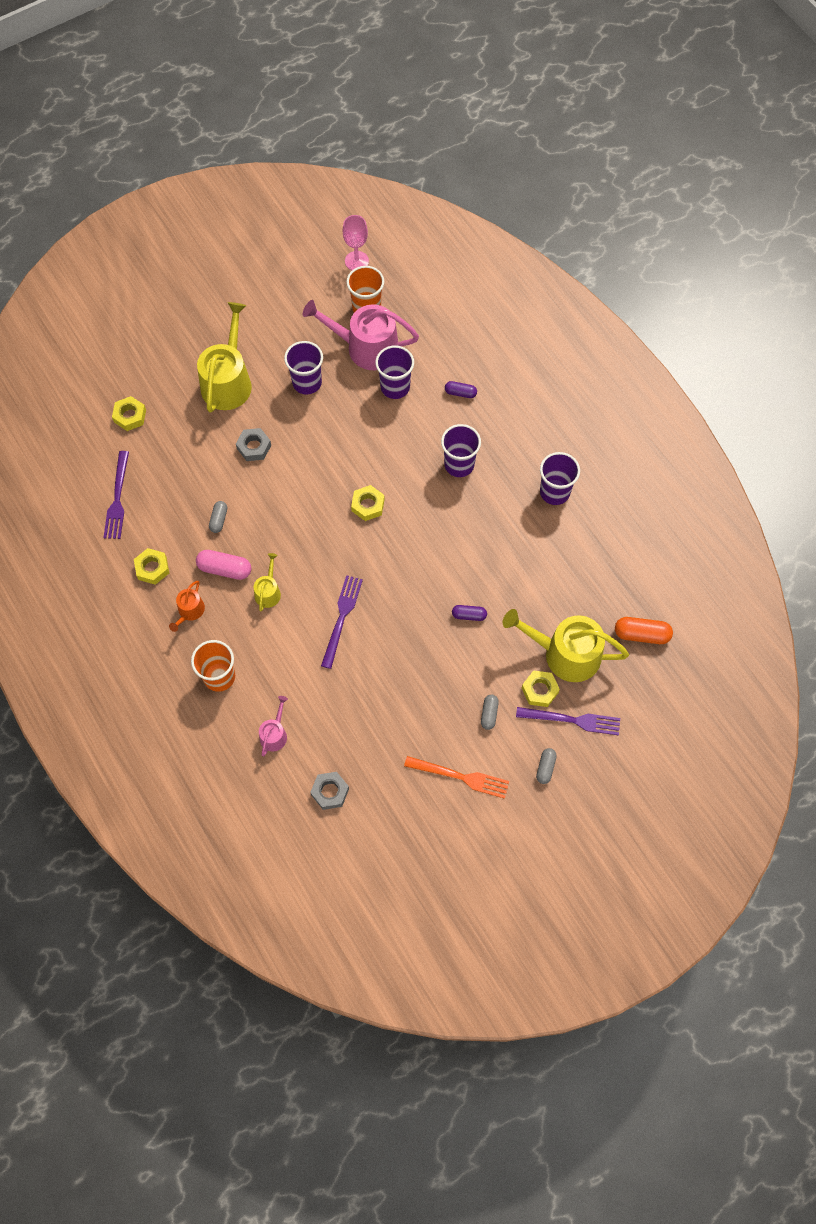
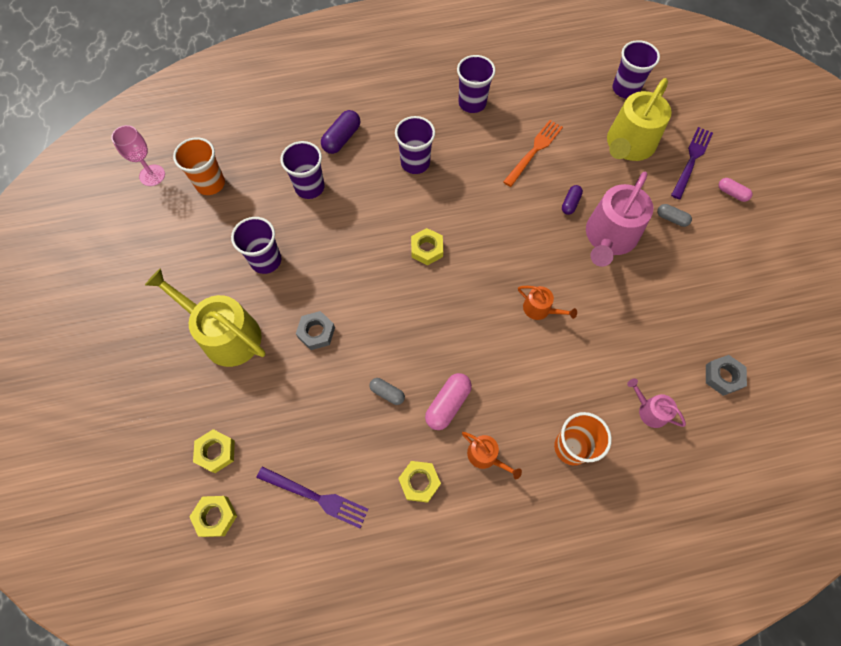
camera: 70 degrees left, 0 degrees up
(268, 591) = (489, 368): yellow watering can -> none
(342, 618) = (540, 309): purple fork -> orange watering can
(366, 347) = (253, 197): pink watering can -> pink watering can (609, 237)
(460, 393) = (342, 138): purple capsule -> purple capsule, size x1.62
(460, 777) = (728, 260): orange fork -> orange fork (534, 151)
(540, 690) = (658, 174): yellow nut -> yellow nut (215, 516)
(545, 768) = (731, 193): grey capsule -> pink capsule
(641, 634) = (625, 89): orange capsule -> purple cup

